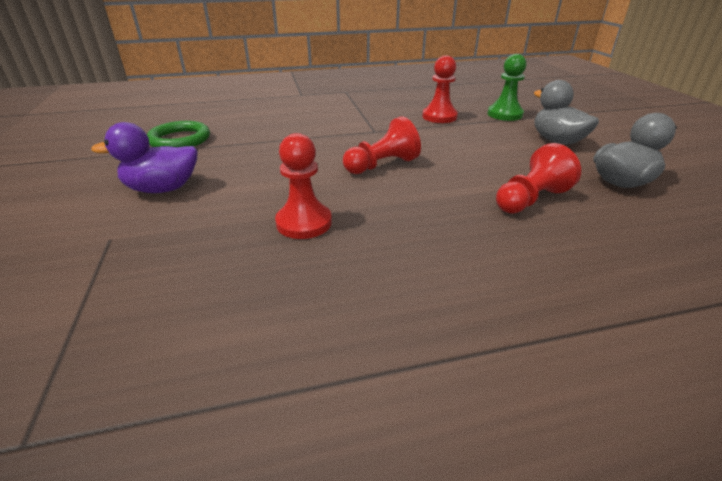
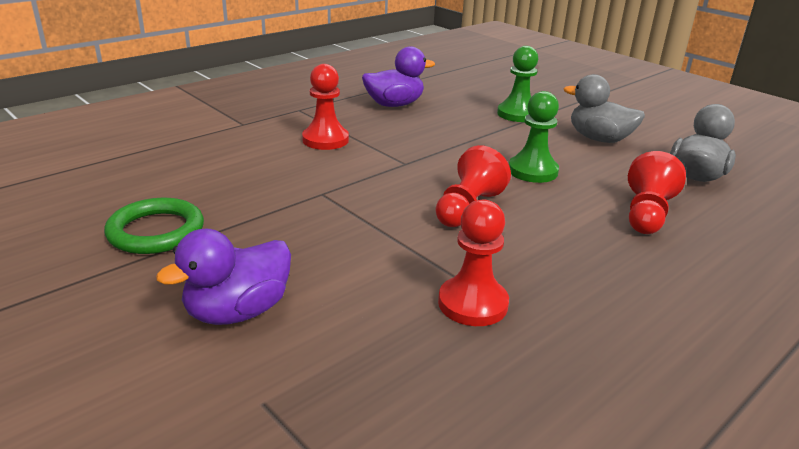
camera: 30 degrees left, 5 degrees down
(414, 96) = (394, 105): none -> purple duck
(439, 117) = (454, 129): red pawn -> red pawn (325, 140)
(466, 152) = (532, 171): none -> green pawn

